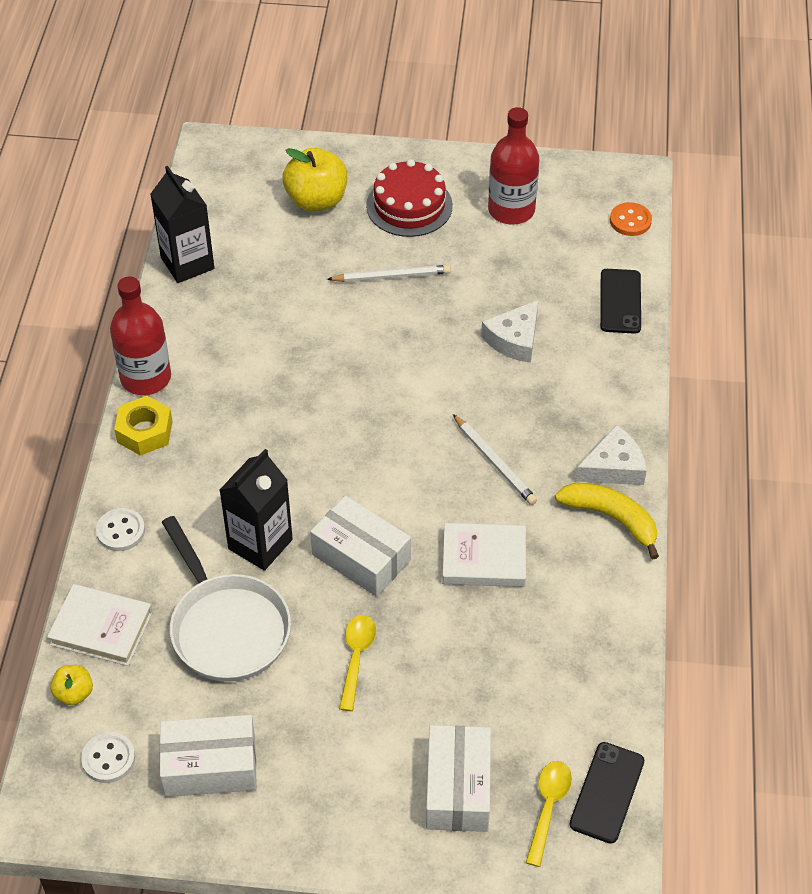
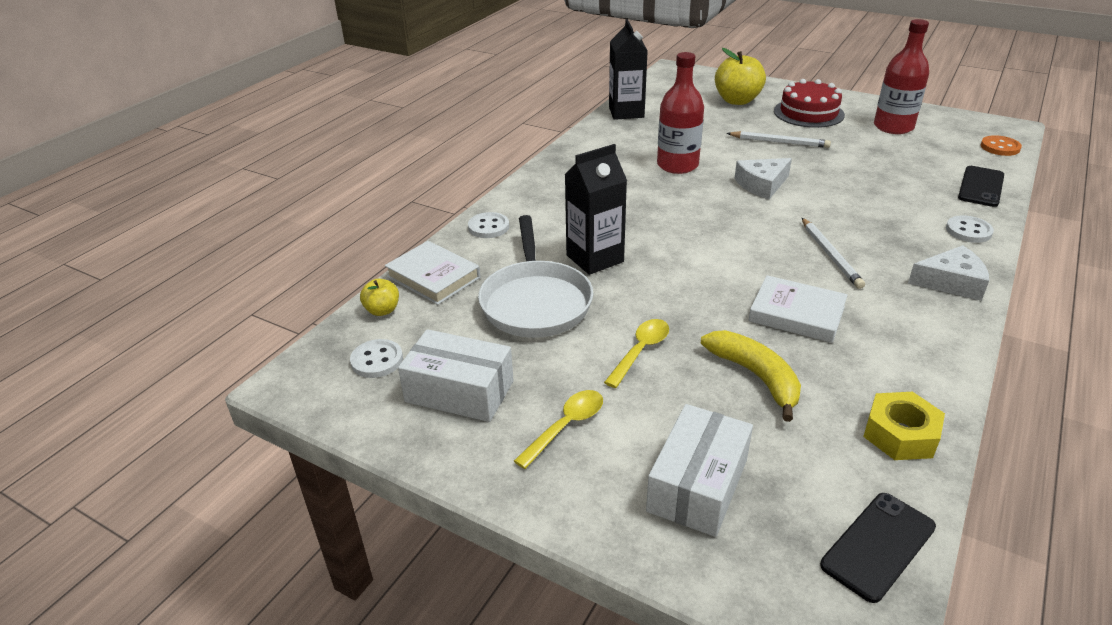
camera: 25 degrees right, 15 degrees down
(145, 432) = (543, 181): yellow nut -> yellow nut (900, 434)
(146, 378) = (561, 156): red bottle -> red bottle (677, 165)
(361, 557) = (679, 286): white box -> none
(514, 339) = (874, 190): white cheese -> white cheese (762, 185)
(548, 807) = (798, 537): yellow spoon -> yellow spoon (566, 426)
(611, 518) = (940, 316): yellow banana -> yellow banana (756, 376)
(618, 382) = (968, 231): none -> white button

